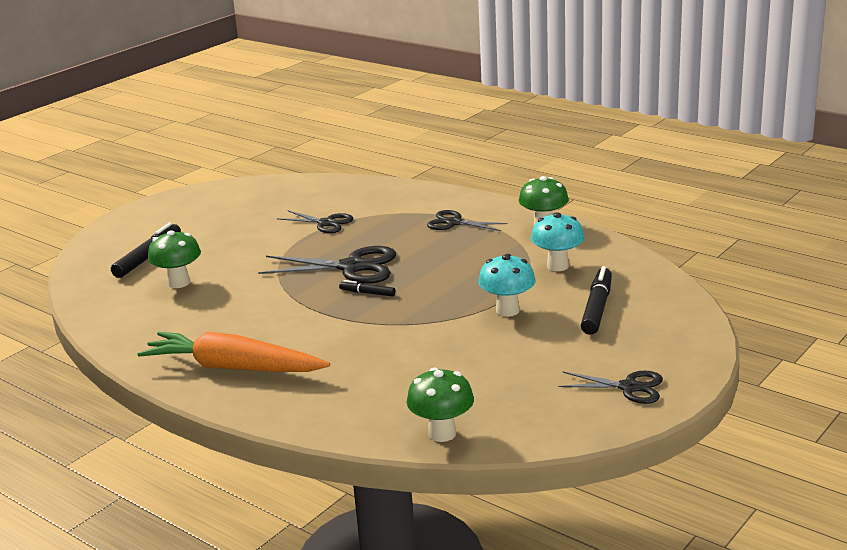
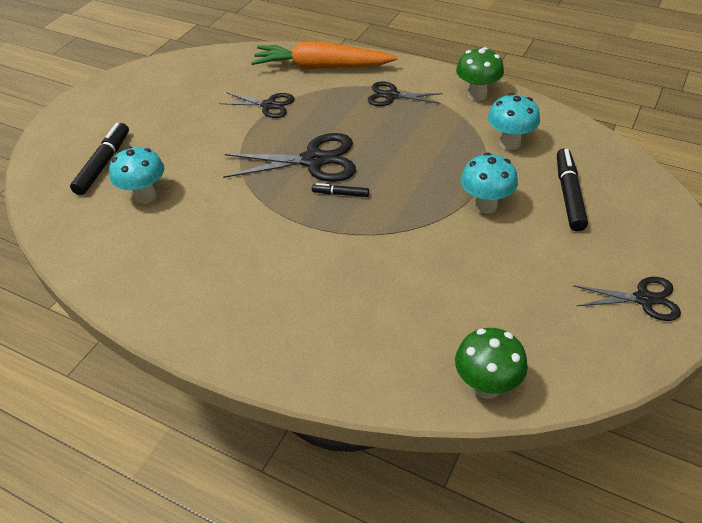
camera: 10 degrees left, 20 degrees up
(179, 283) = (145, 196): green mushroom -> turquoise mushroom
(233, 368) = (238, 312): orange carrot -> orange carrot (321, 67)

